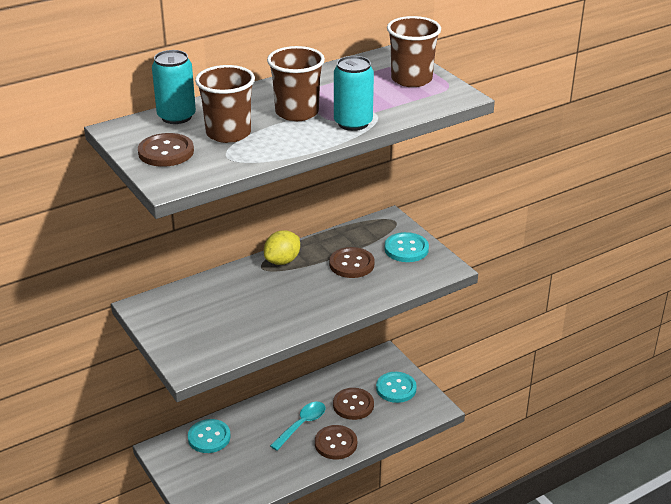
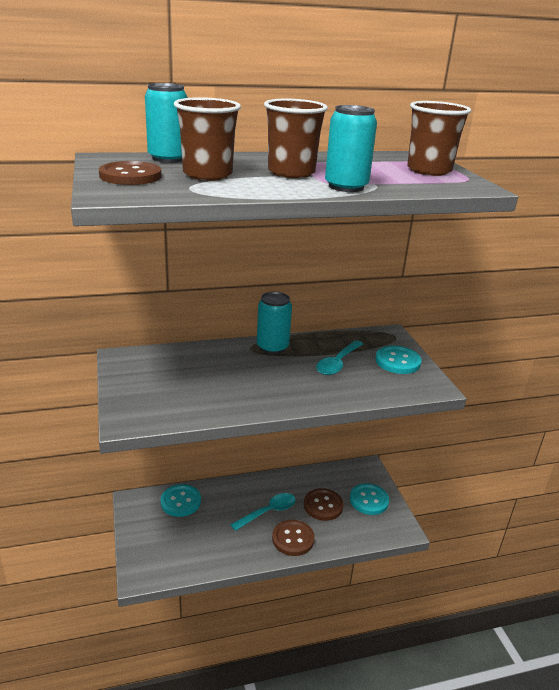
camera: 15 degrees right, 5 degrees down
(282, 261) = (272, 347): yellow lemon -> turquoise can
(351, 264) = (337, 363): brown button -> turquoise spoon

